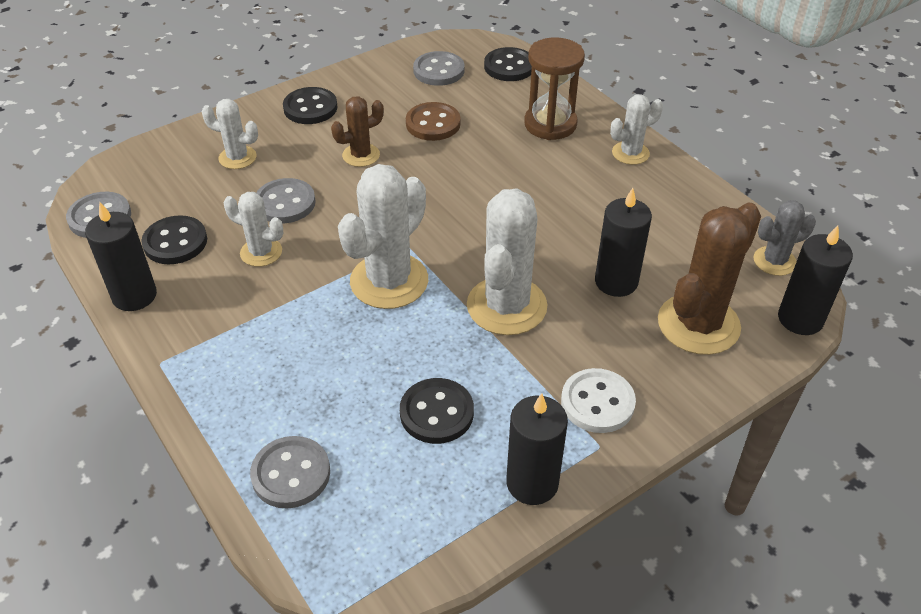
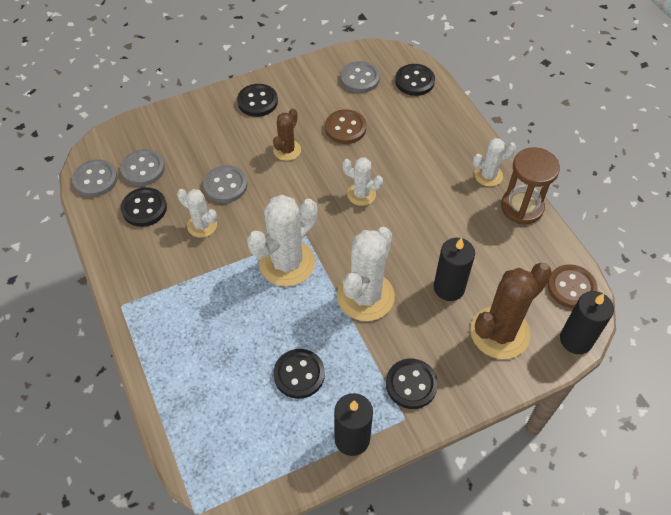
camera: 10 degrees right, 10 degrees up
(134, 296) = (111, 249): black candle -> none
(237, 158) = (198, 140): white cactus -> white cactus (361, 194)
(291, 474) = (194, 405): grey button -> grey button (143, 169)
(361, 155) = (287, 150): brown cactus -> brown cactus turned 45 degrees counterclockwise
(550, 124) = (433, 140): brown hourglass -> brown hourglass (522, 207)
(597, 402) = (411, 384): white button -> black button
(774, 261) = (571, 287): grey cactus -> brown button

